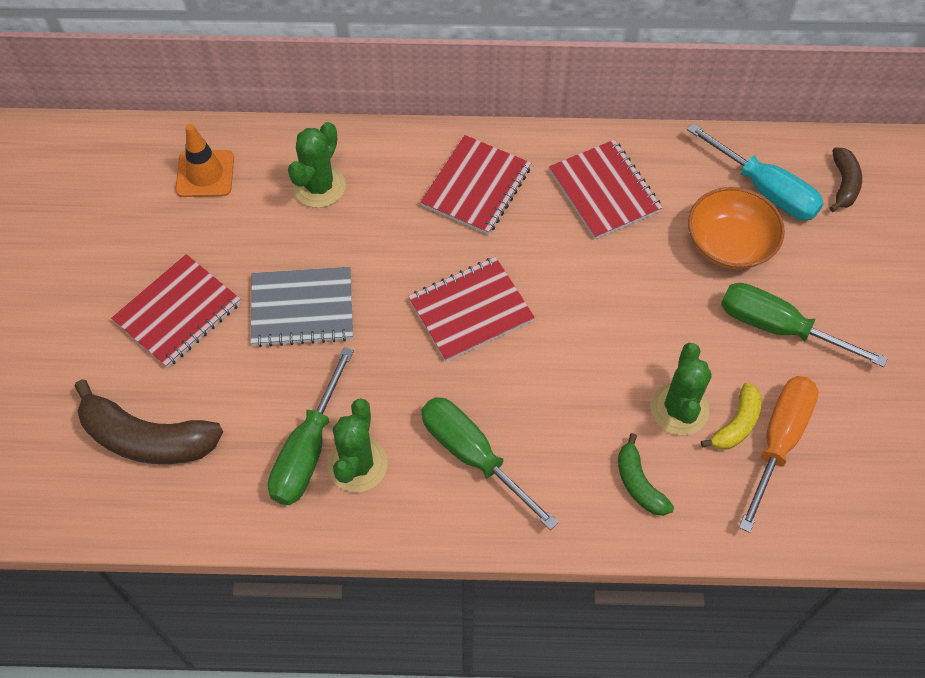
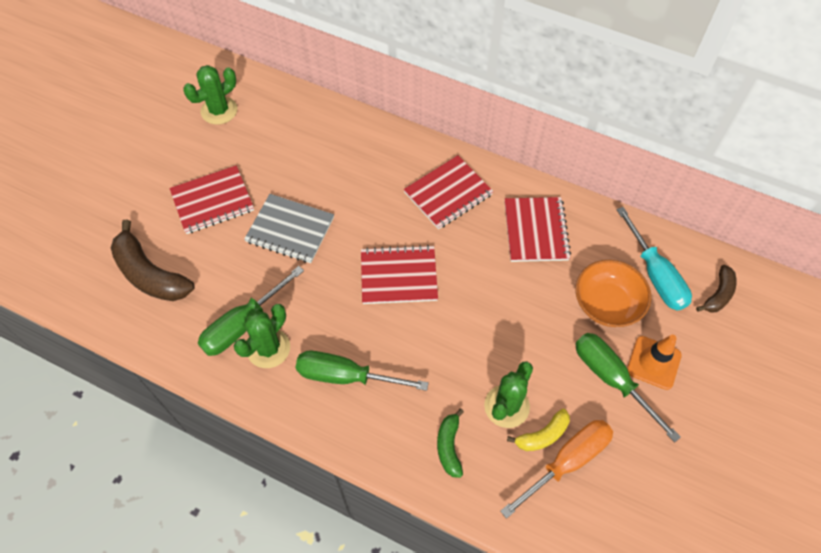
camera: 25 degrees right, 0 degrees up
(205, 174) = (277, 118): orange traffic cone -> orange traffic cone (653, 362)
(319, 187) = (344, 154): green cactus -> green cactus (219, 110)
(473, 456) = (346, 376): green screwdriver -> green screwdriver turned 60 degrees counterclockwise

